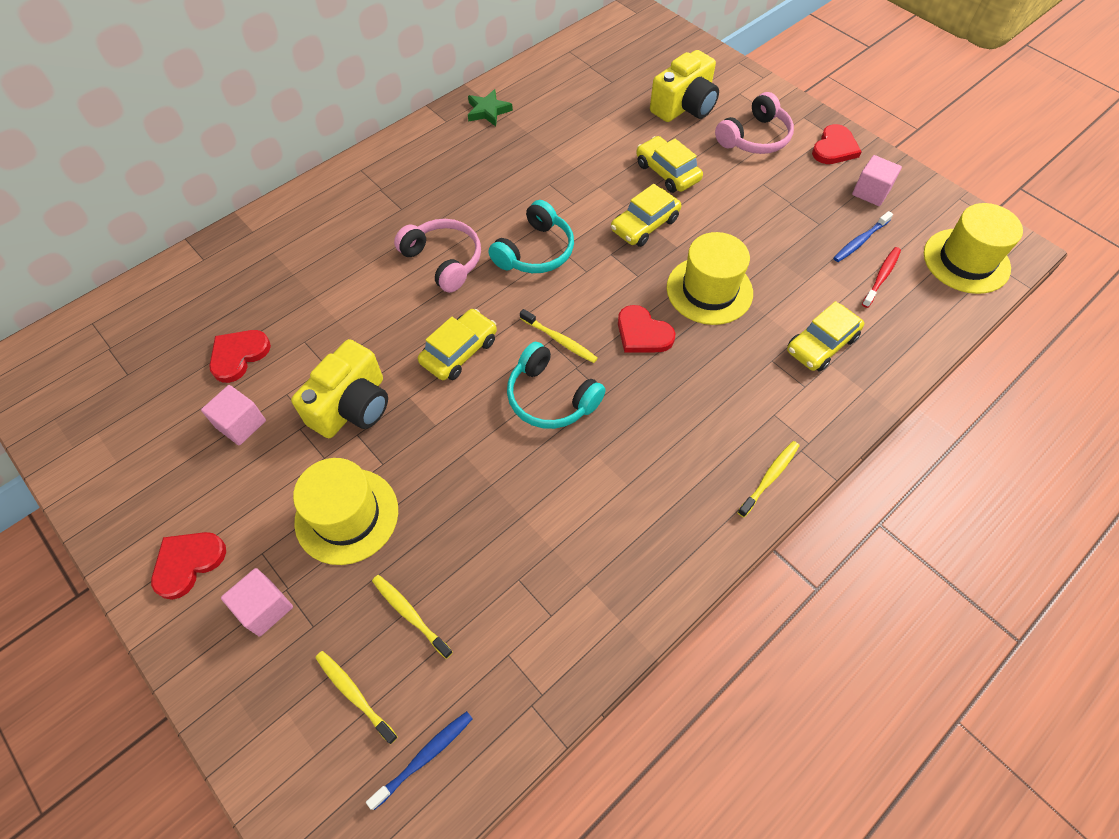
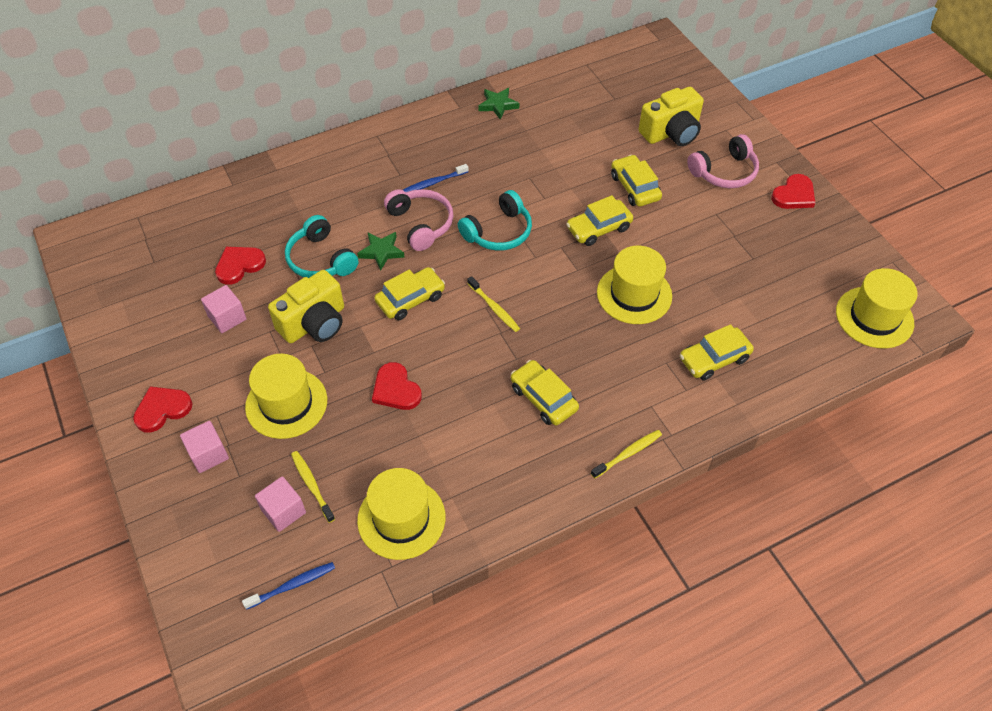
camera: 15 degrees right, 5 degrees down
(354, 694) = (255, 530): yellow toothbrush -> none
(407, 302) = (381, 252): none -> green star
(534, 628) = (401, 518): none -> yellow hat
(551, 397) = (471, 351): turquoise headphones -> turquoise headphones (321, 259)
(642, 333) = (564, 317): red heart -> red heart (396, 389)
(652, 434) = (543, 398): none -> yellow car
(860, 241) = (784, 280): blue toothbrush -> blue toothbrush (434, 183)
(871, 192) = (811, 240): pink cube -> pink cube (283, 511)
(881, 277) = (790, 314): red toothbrush -> none

